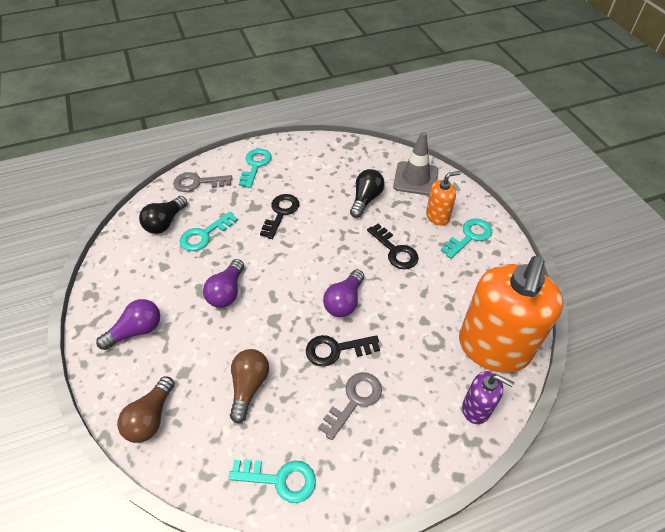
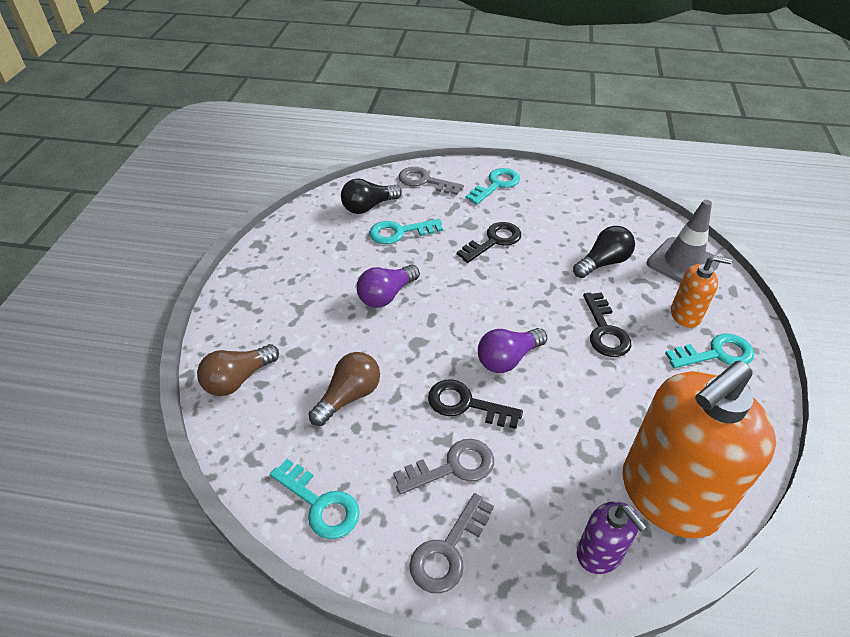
camera: 30 degrees right, 5 degrees down
(136, 331) = (277, 294): purple light bulb -> none
(386, 460) = (448, 550): none -> grey key

